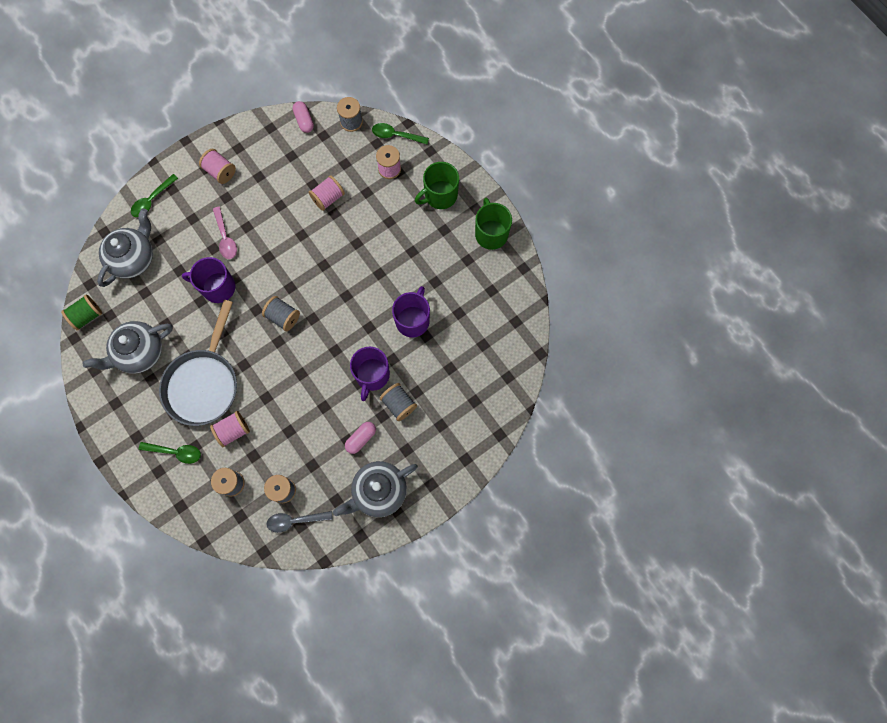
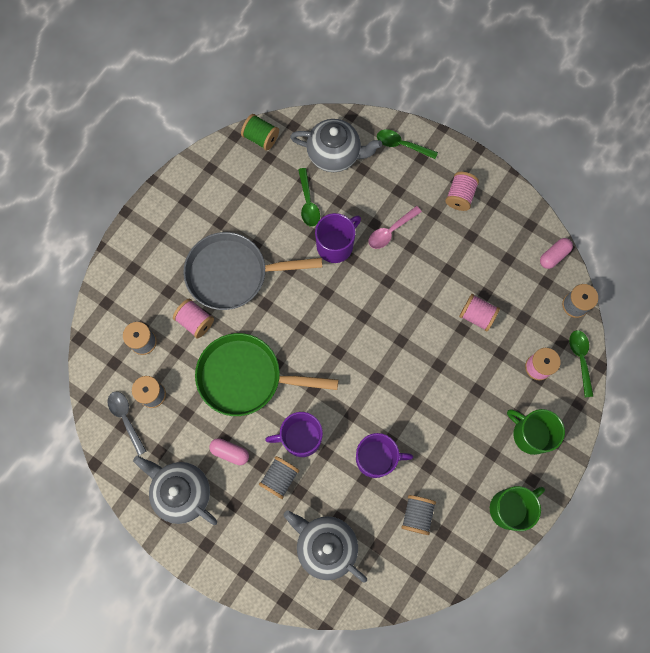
camera: 70 degrees right, 0 degrees up
(139, 352) = (242, 201): grey teapot -> grey teapot (325, 546)
(175, 452) = (156, 276): green spoon -> green spoon (308, 202)
(217, 287) = (335, 245): purple mug -> purple mug turned 60 degrees clockwise
(283, 317) = (329, 322): grey spool -> grey spool (417, 515)
(301, 403) = (246, 377): none -> green pan

